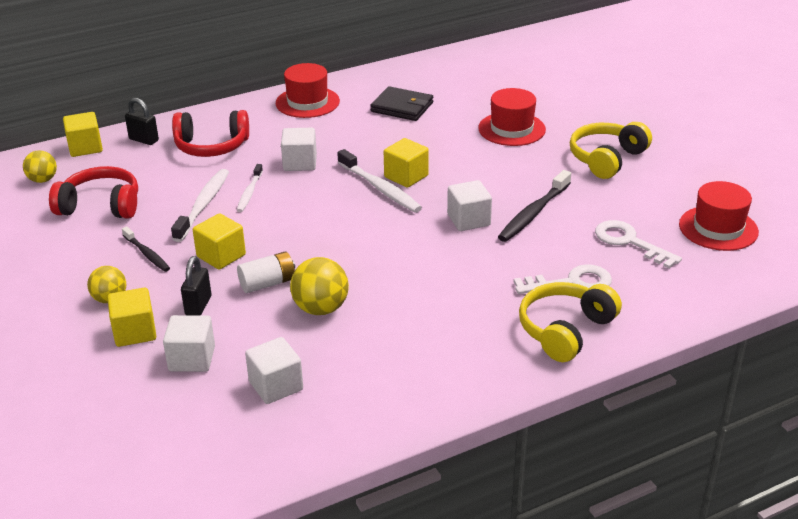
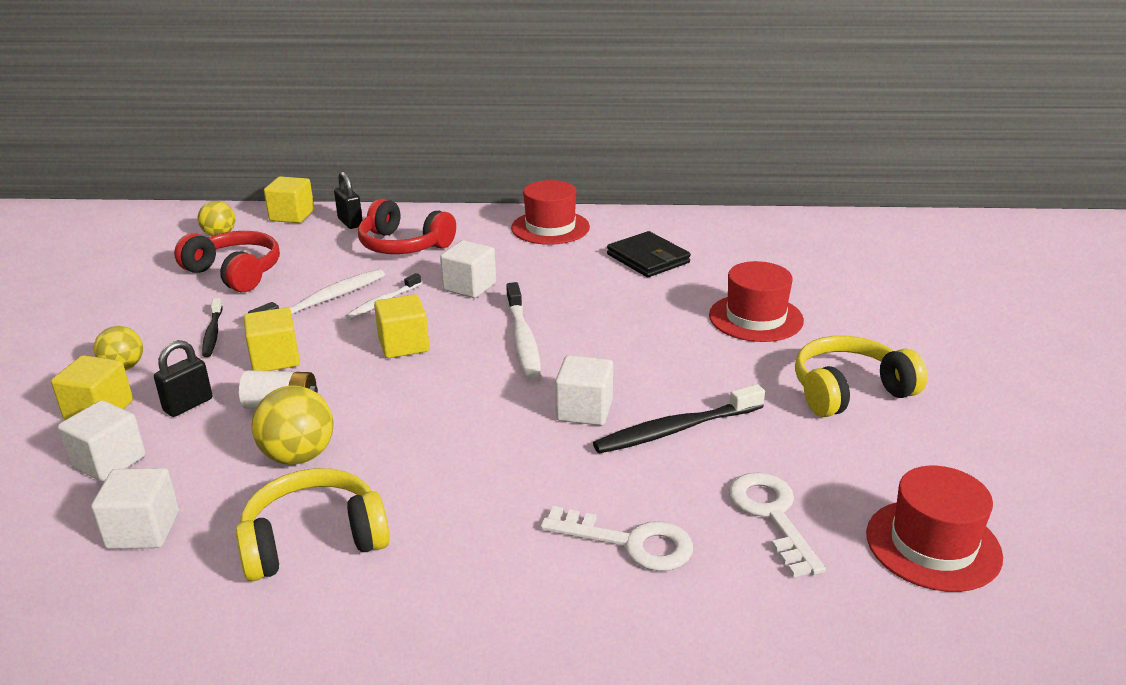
camera: 30 degrees right, 5 degrees down
(406, 176) = (567, 335): yellow cube -> yellow cube (403, 345)
(565, 330) = (551, 608): yellow headphones -> yellow headphones (314, 541)

